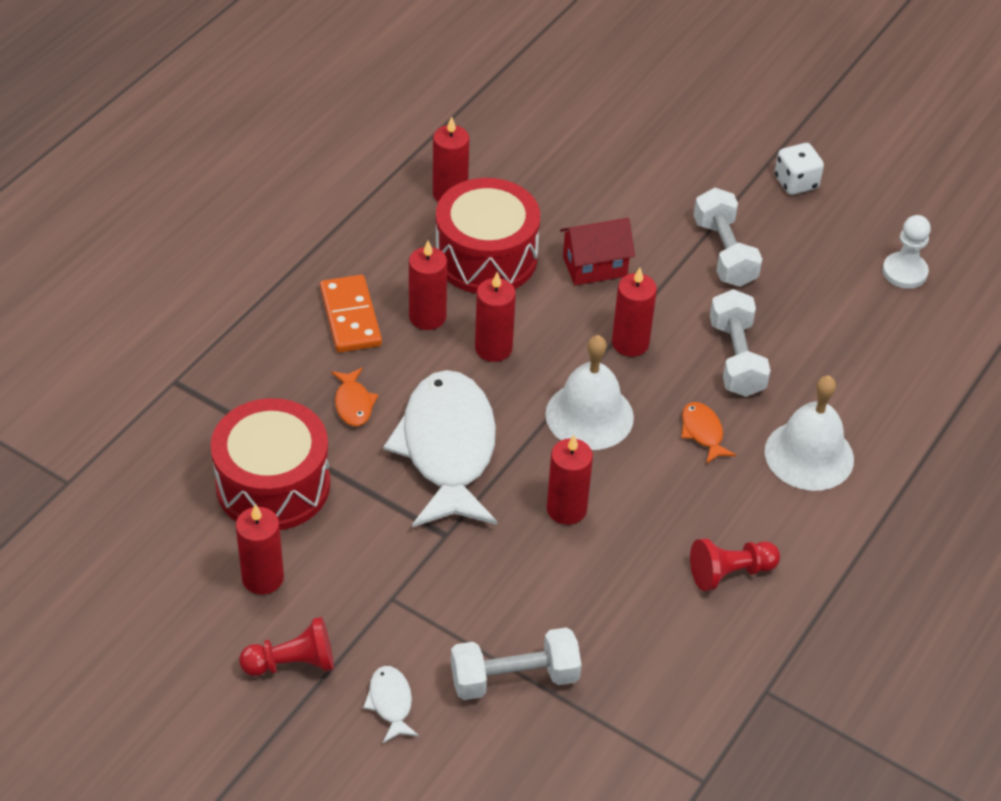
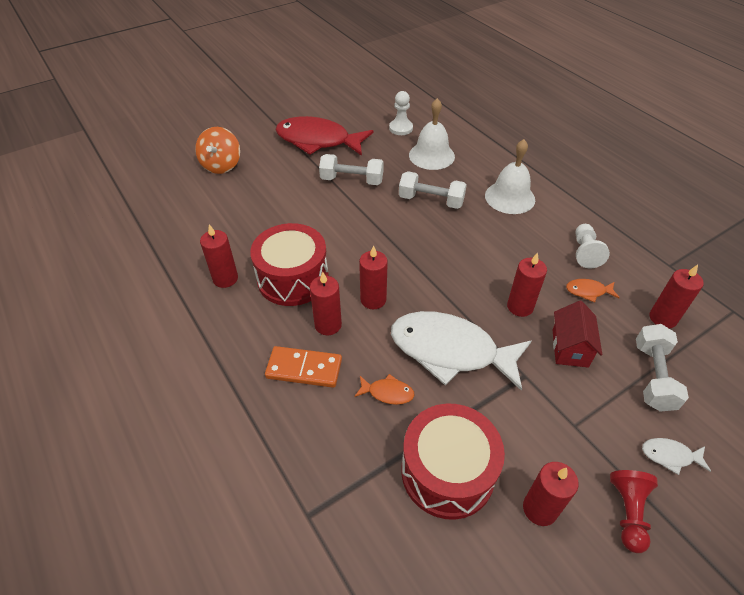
camera: 65 degrees left, 0 degrees up
(589, 415) = (448, 272): white bell -> white bell (431, 155)
(595, 266) = (331, 232): red house -> red house (570, 348)
(630, 343) = (400, 237): red candle -> red candle (663, 318)
(663, 101) = (221, 165): none -> orange spinning top
(703, 432) = (480, 230): orange fish -> orange fish (588, 291)
(730, 573) = (585, 252): red pawn -> white pawn
(796, 183) = (318, 141): white dice -> red fish

